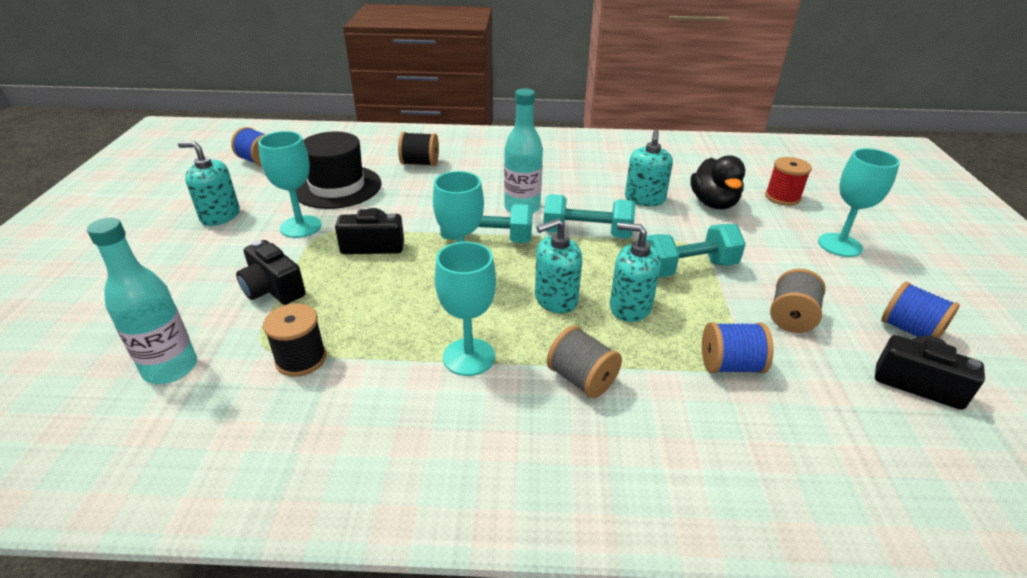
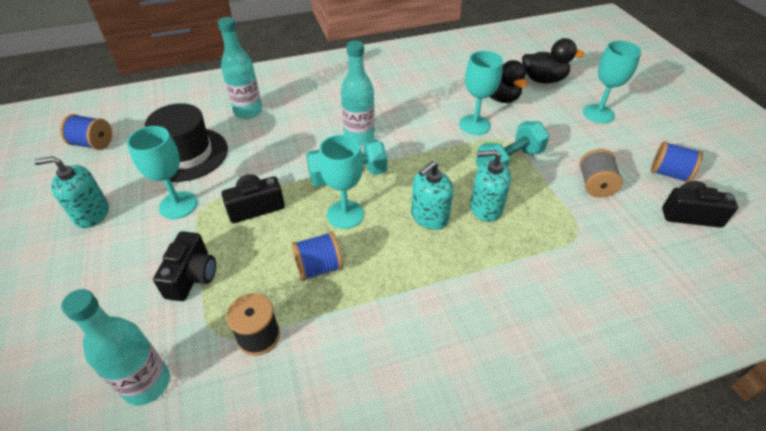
camera: 20 degrees left, 10 degrees up
(273, 289) = (192, 276): black camera -> black camera turned 105 degrees counterclockwise
(420, 163) = (248, 111): black spool -> turquoise bottle
(469, 357) = (392, 289): turquoise goblet -> turquoise goblet (474, 125)
(582, 379) = (483, 281): grey spool -> none
(586, 234) = (421, 149): turquoise dumbbell -> none
(644, 199) = (448, 105): turquoise soap dispenser -> none
(730, 365) = (574, 237): blue spool -> blue spool (319, 267)
(782, 197) = (543, 80): red spool -> black duck

